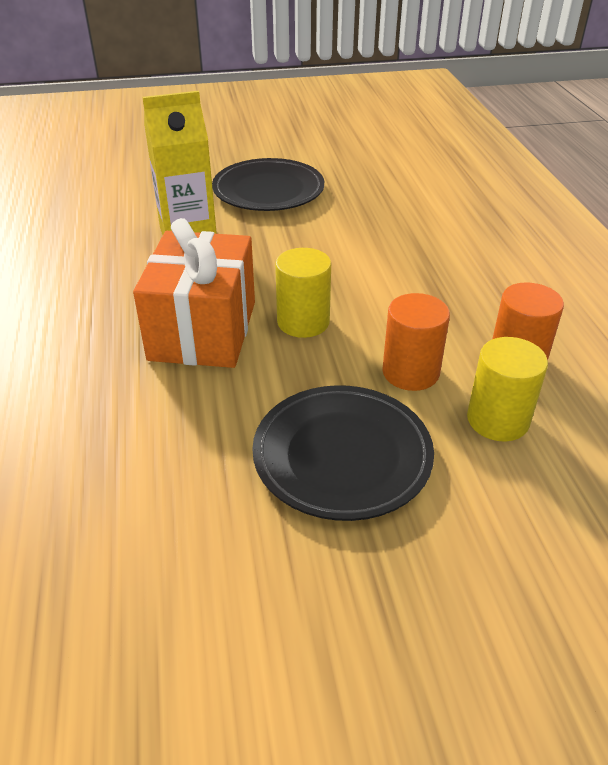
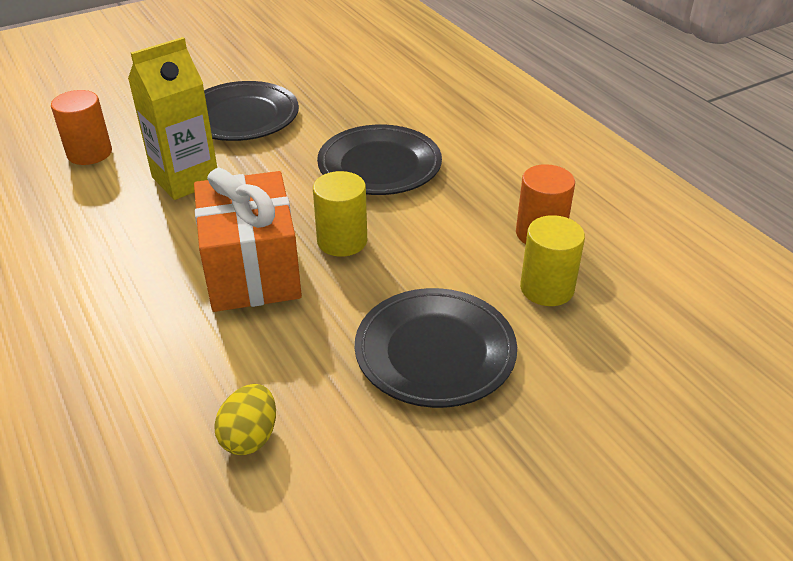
camera: 20 degrees left, 0 degrees up
(115, 491) = (250, 437): none -> yellow egg
(376, 258) = (379, 166): none -> black plate
(410, 372) = (458, 265): orange cylinder -> orange cylinder (89, 153)

